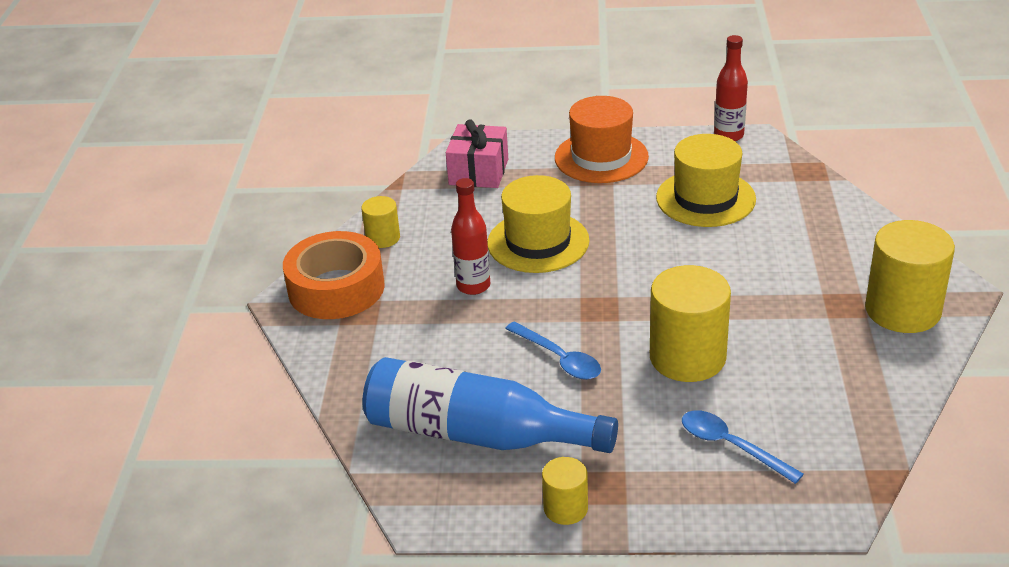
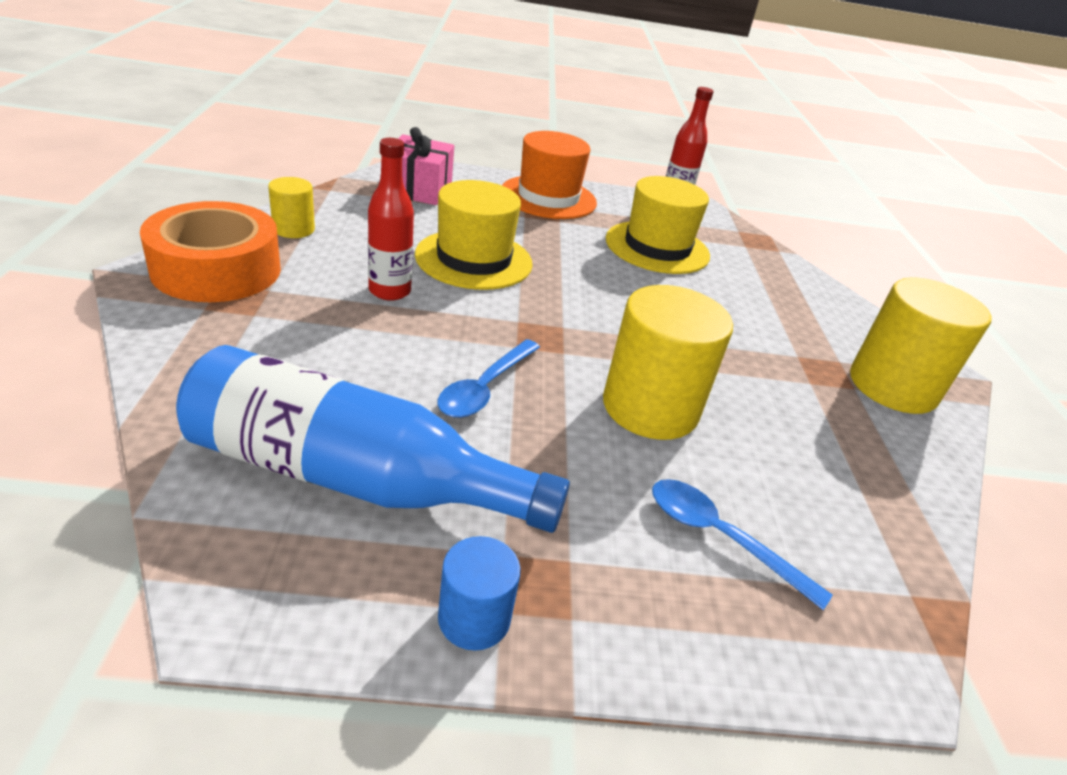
camera: 10 degrees left, 0 degrees up
(558, 358) = (485, 388): blue spoon -> blue spoon turned 75 degrees clockwise
(565, 508) = (474, 618): yellow cylinder -> blue cylinder

